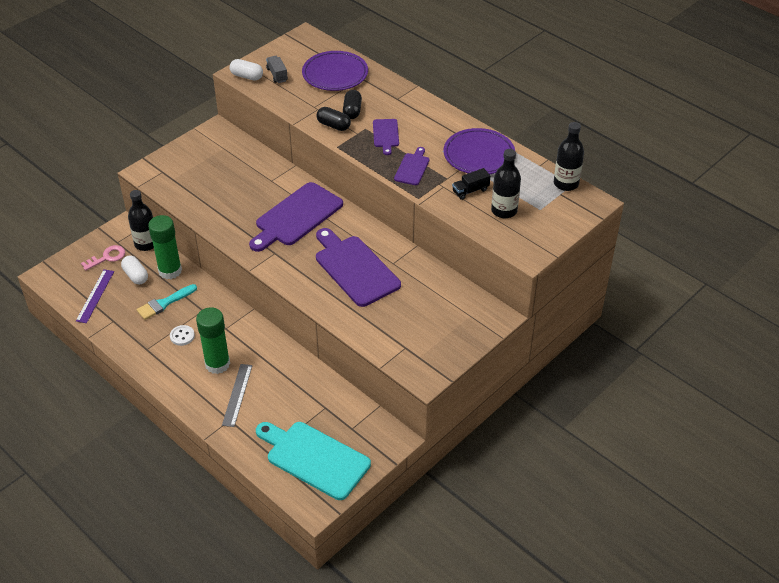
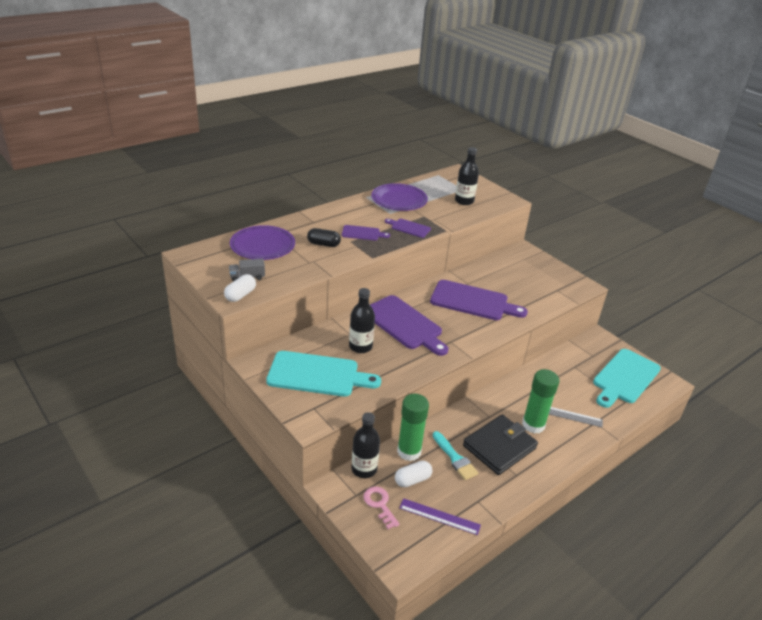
camera: 85 degrees left, 10 degrees down
(182, 336) = (499, 447): white button -> black wallet
(206, 168) = (317, 375): none -> turquoise cutting board
(333, 125) = (341, 255): black capsule -> none
(355, 268) = (473, 301): purple cutting board -> purple cutting board turned 135 degrees counterclockwise
(470, 191) = (440, 209): black truck -> none
(566, 183) = (437, 176): black bottle -> black bottle (360, 346)

